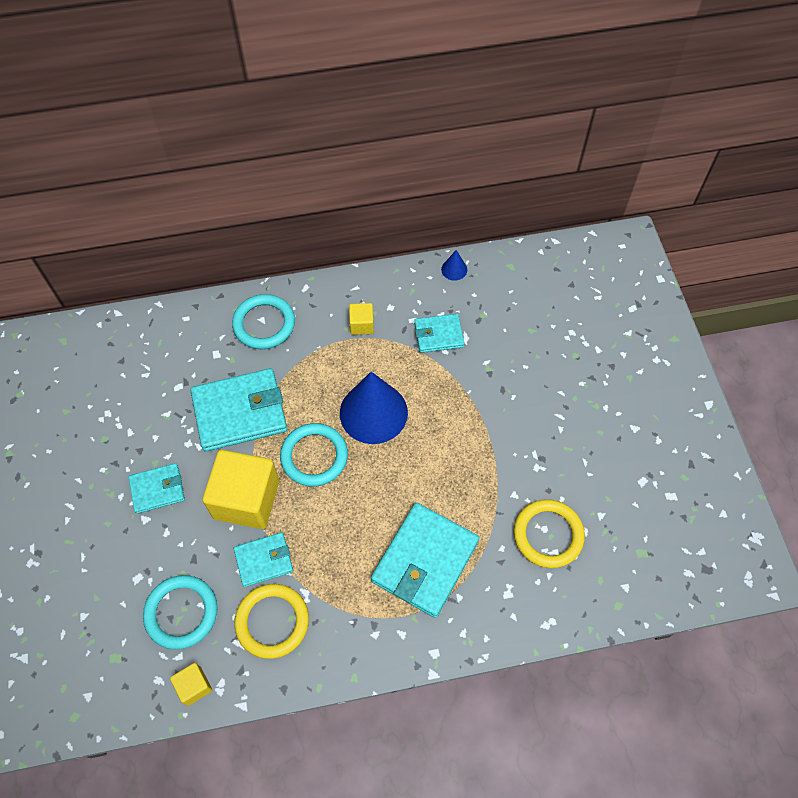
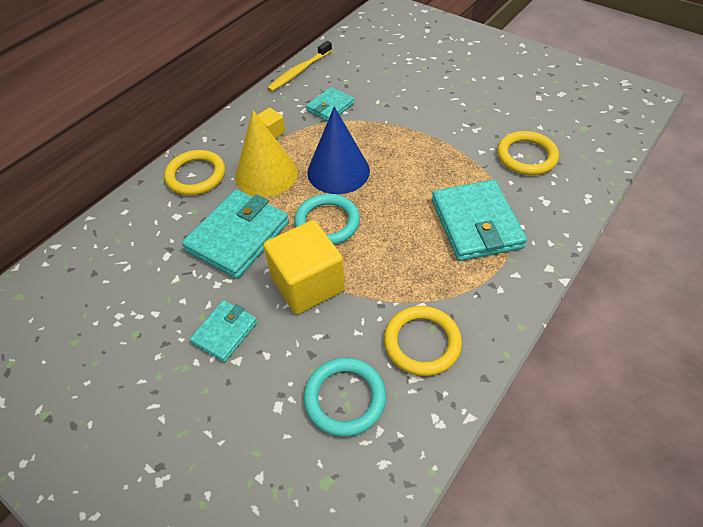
camera: 40 degrees left, 10 degrees down
(194, 686) = (417, 439): yellow cube -> none
(264, 324) = (196, 175): turquoise ring -> yellow ring
(264, 560) = (367, 310): turquoise wallet -> none
(316, 367) = (266, 174): none -> yellow cone
(454, 269) = (299, 71): blue cone -> yellow toothbrush

